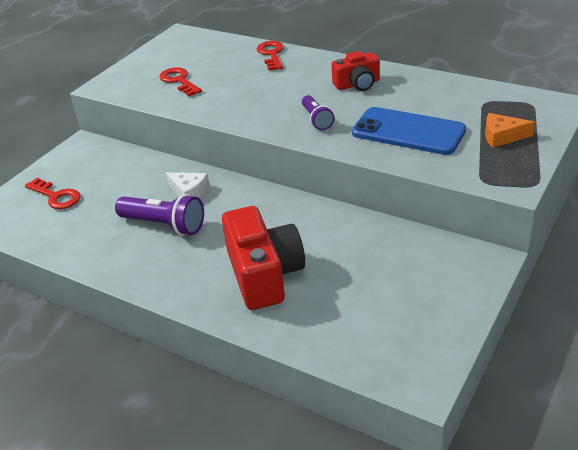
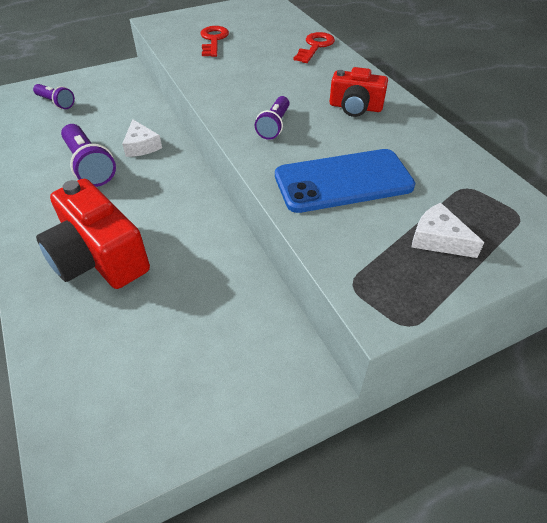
camera: 30 degrees right, 10 degrees up
(56, 196) = (56, 103): red key -> purple flashlight
(264, 274) = (99, 257): red camera -> red camera turned 120 degrees clockwise
(408, 132) = (343, 181): blue phone -> blue phone turned 75 degrees counterclockwise
(502, 136) = (438, 239): orange cheese -> white cheese

